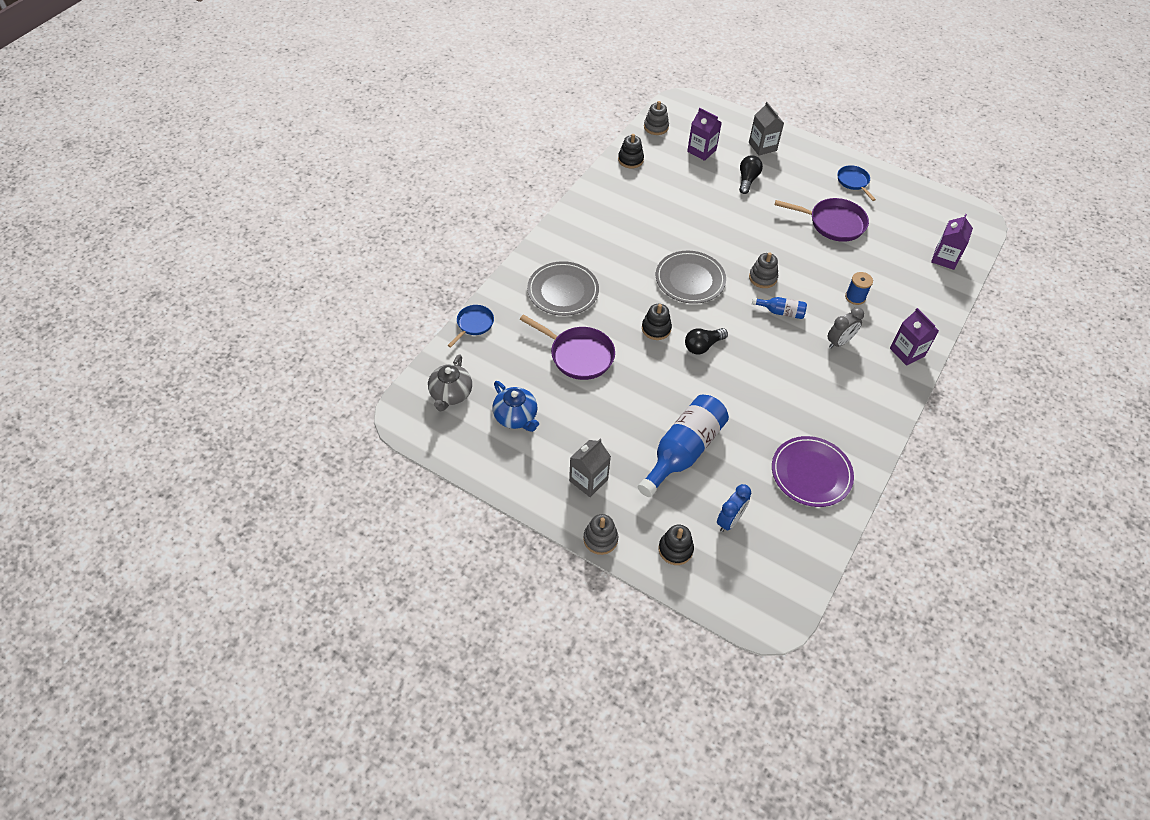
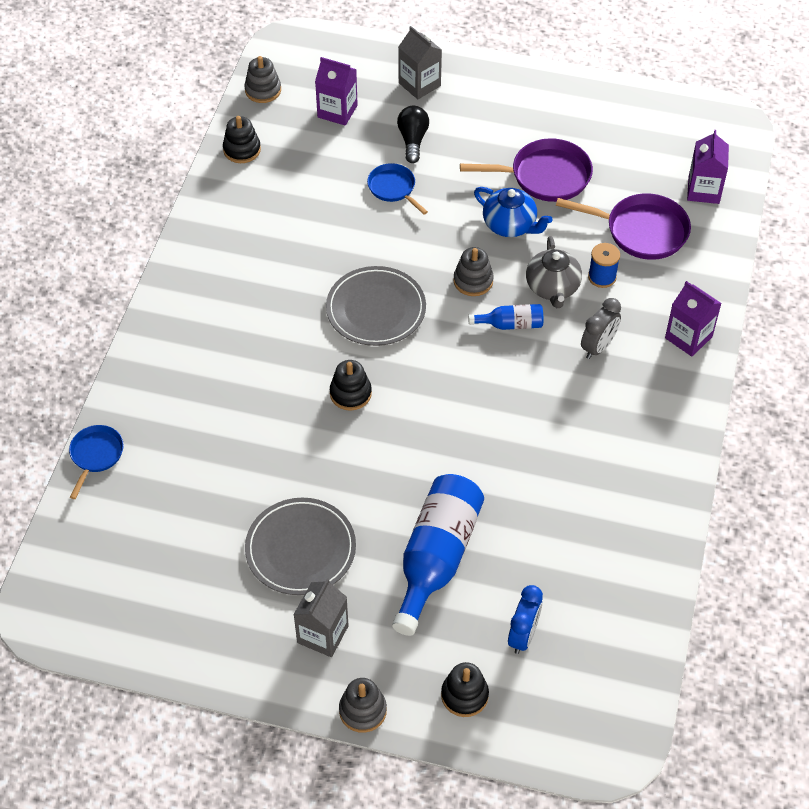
camera: 15 degrees left, 0 degrees up
(451, 394) = (96, 566): grey teapot -> grey teapot (552, 288)
(516, 417) = (197, 573): blue teapot -> blue teapot (510, 225)
(563, 291) = (206, 372): grey plate -> grey plate (300, 549)
(578, 355) = (255, 460): purple pan -> purple pan (641, 231)
(702, 346) = (420, 401): black light bulb -> none
(811, 473) = (610, 540): purple plate -> none
(853, 182) = (556, 108): blue pan -> blue pan (393, 188)

